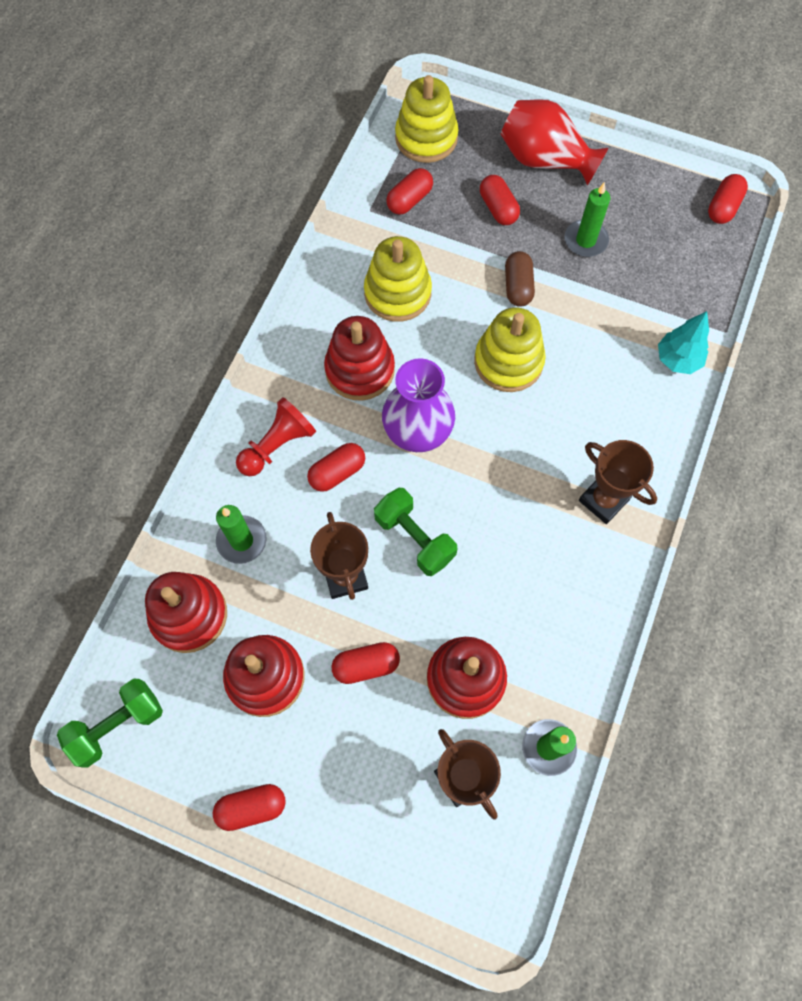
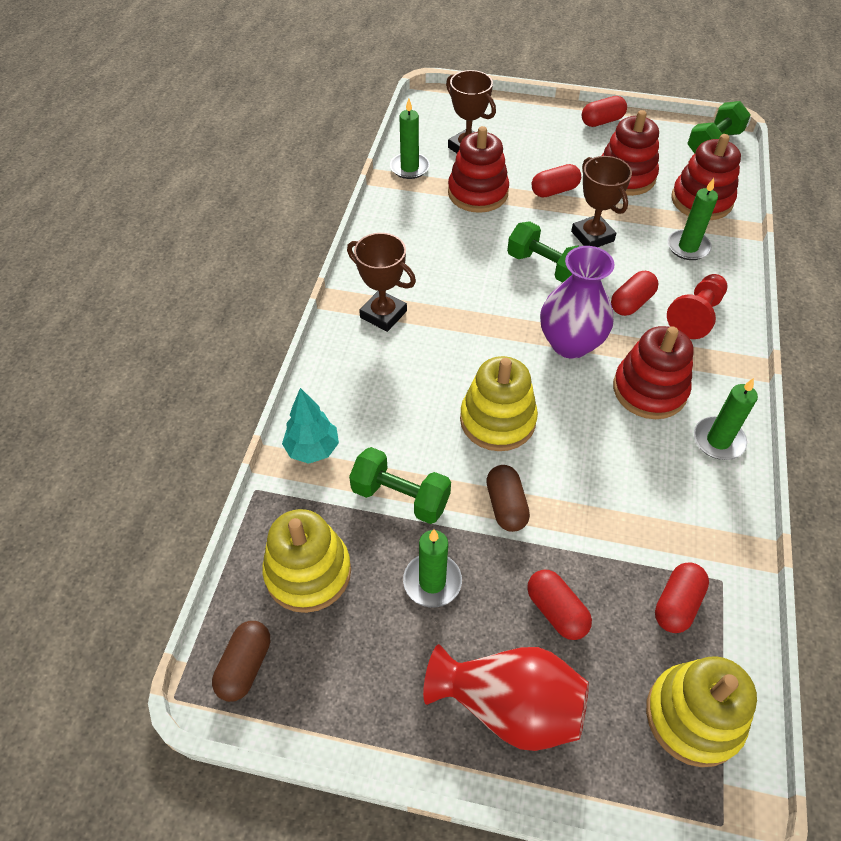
camera: 170 degrees right, 15 degrees down
(320, 313) = (718, 440): none -> green candle
(397, 293) = (643, 476): yellow stacking toy -> yellow stacking toy (308, 572)
(603, 306) = (400, 497): none -> green dumbbell
(723, 207) = (245, 666): red capsule -> brown capsule

